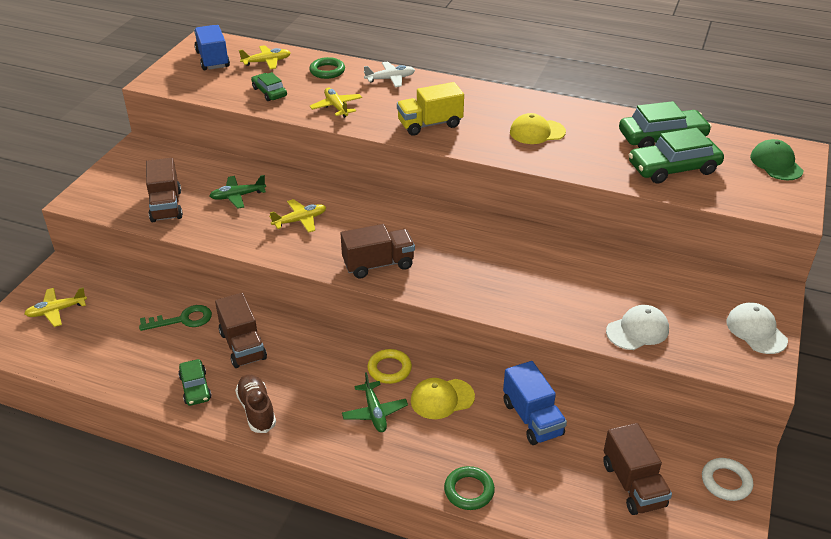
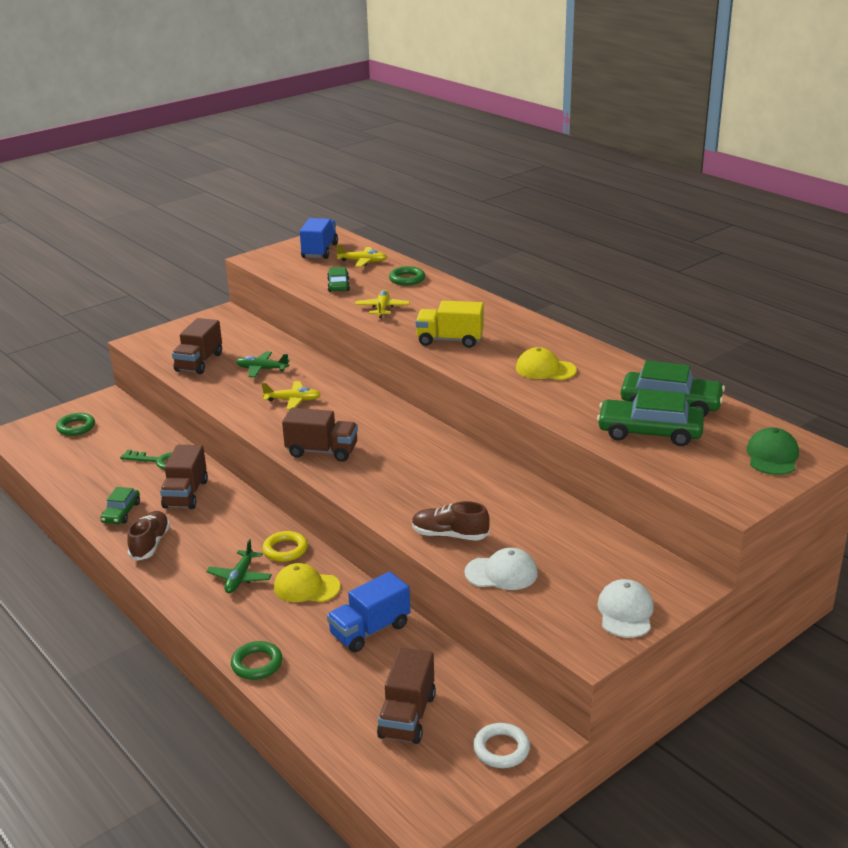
camera: 30 degrees right, 10 degrees down
(56, 311) = (76, 427): yellow plane -> green ring
(390, 79) = (456, 297): white plane -> none
(532, 418) = (370, 630): blue truck -> blue truck turned 45 degrees clockwise
(564, 310) = (449, 535): none -> brown shoe

